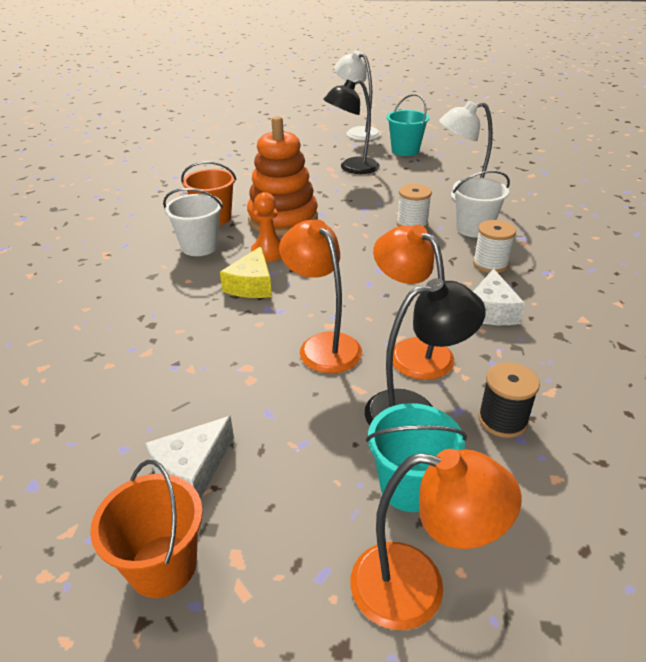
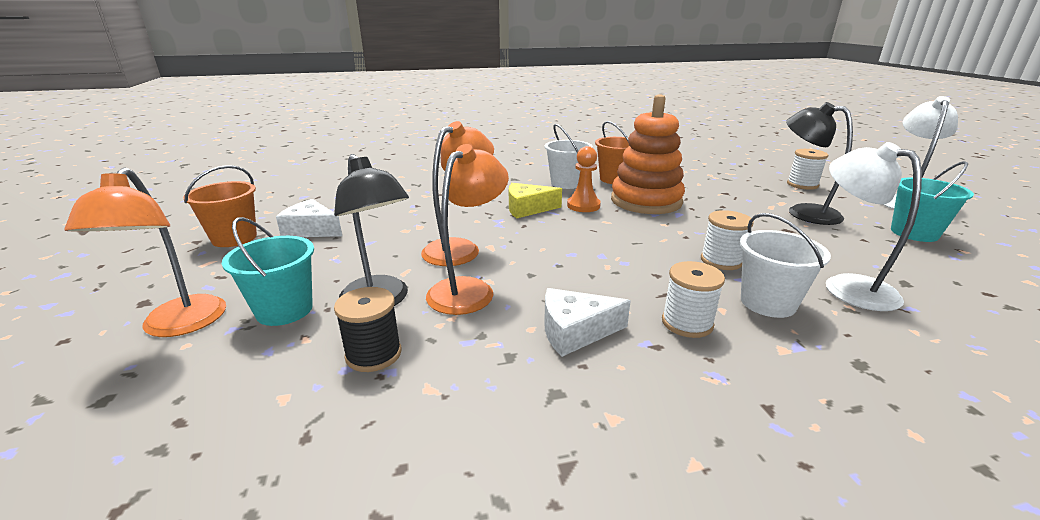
camera: 70 degrees right, 10 degrees down
(302, 149) = (802, 185): none -> white spool

